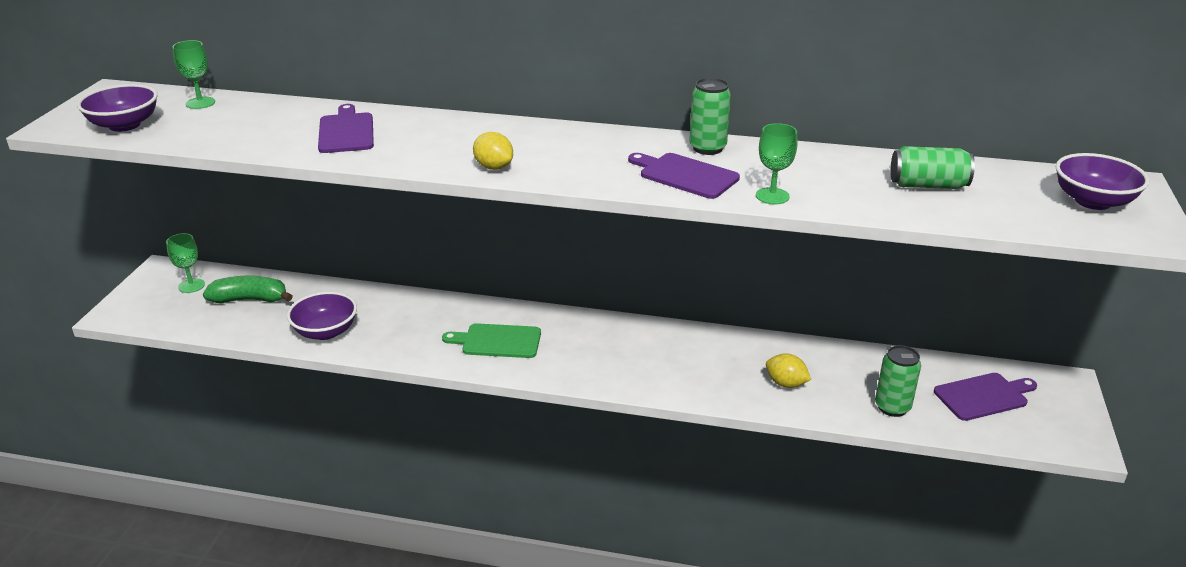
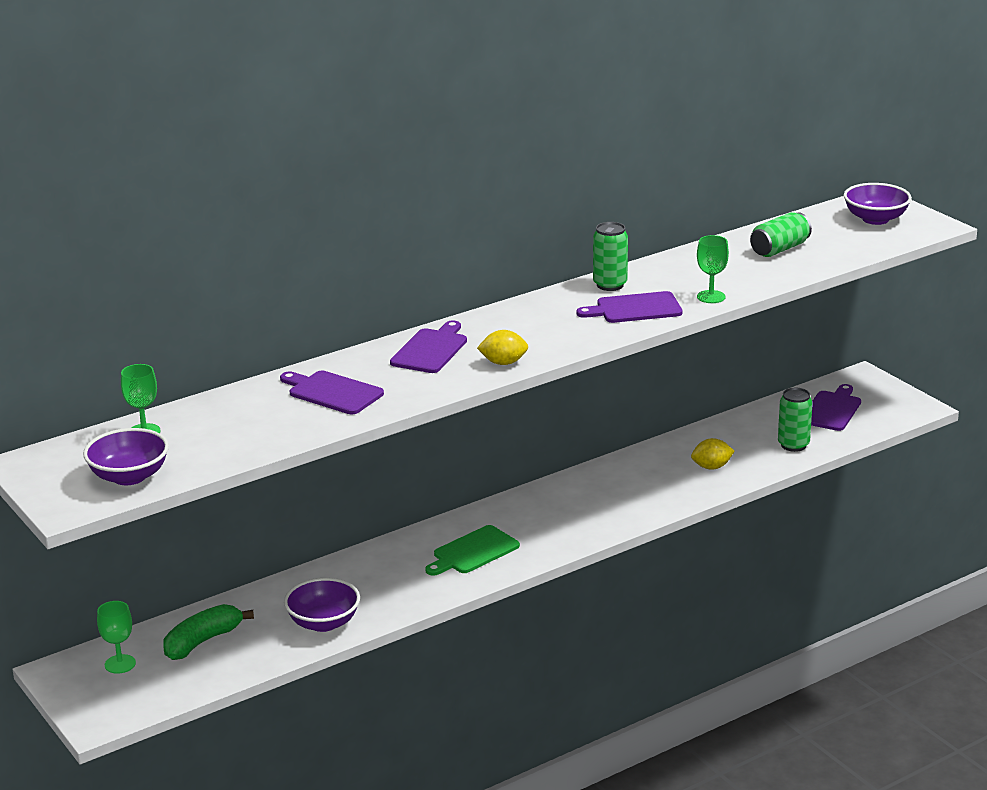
camera: 45 degrees left, 5 degrees down
(471, 134) = (430, 350): none -> purple cutting board

